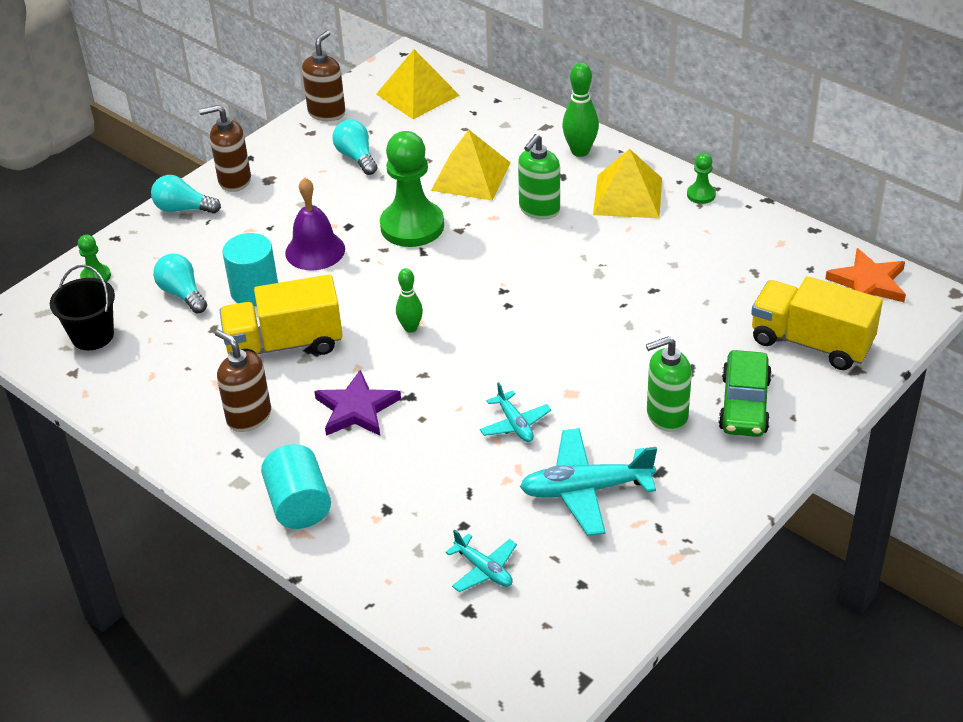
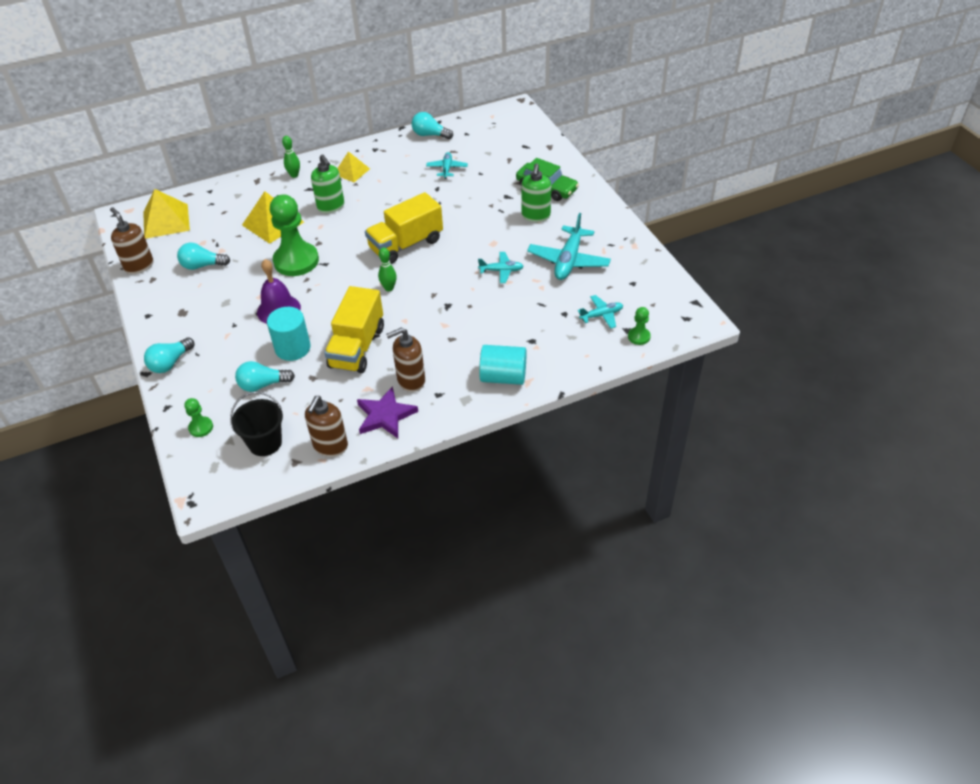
camera: 65 degrees left, 5 degrees up
(234, 180) = (165, 329): brown soap dispenser -> brown soap dispenser (330, 446)
(356, 409) = (441, 330): purple star -> purple star (385, 415)
(580, 151) = (294, 175): green bowling pin -> green bowling pin, size x0.66
(628, 196) = (351, 171): yellow pyramid -> yellow pyramid, size x0.63
(701, 195) = (376, 147): green pawn -> green pawn (639, 336)
(706, 282) = (447, 169): none -> turquoise plane
(774, 234) = (430, 135): none -> turquoise light bulb
(811, 342) = (520, 152): yellow truck -> yellow truck (406, 244)
(868, 282) = (492, 120): orange star -> none

